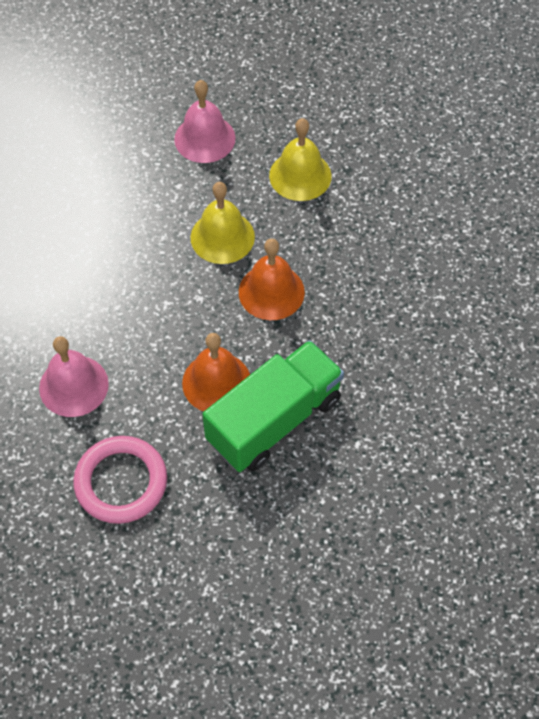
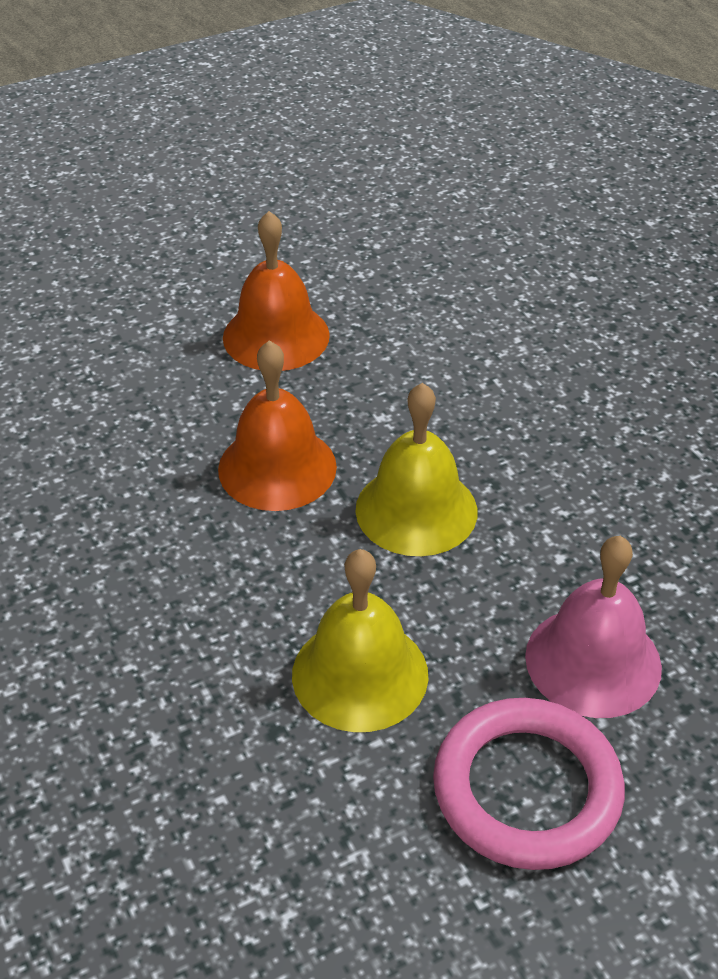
camera: 150 degrees right, 15 degrees down
(73, 386) = (457, 266): pink bell -> none
(121, 482) = (316, 214): pink ring -> pink ring (527, 789)
(274, 420) = (167, 328): green truck -> none

